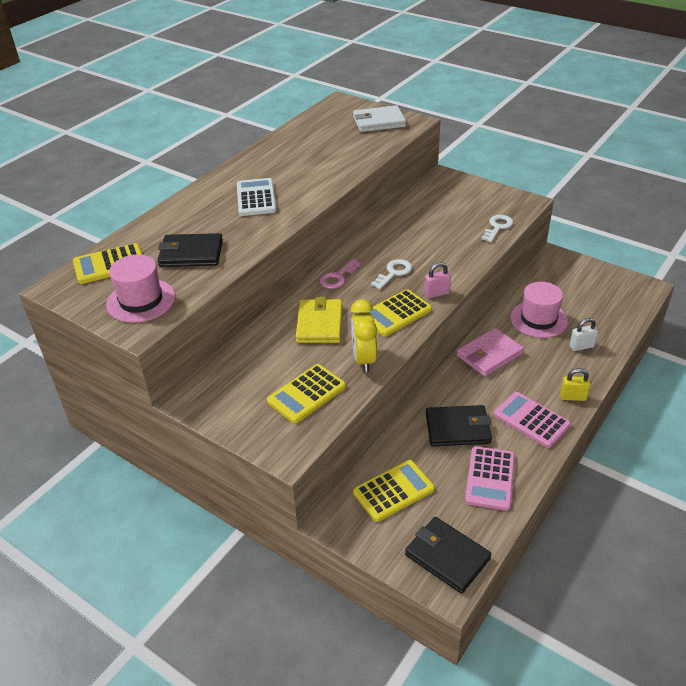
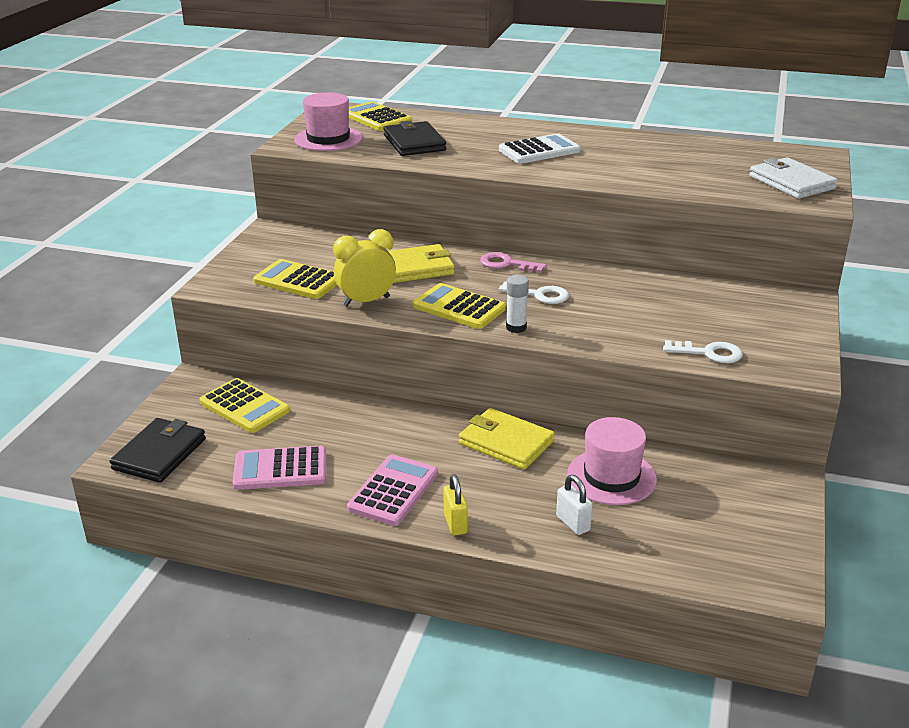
camera: 70 degrees right, 10 degrees down
(436, 293) = (516, 327): pink padlock -> white glue stick
(458, 428) = (355, 435): black wallet -> none
(489, 354) = (506, 442): pink wallet -> yellow wallet

